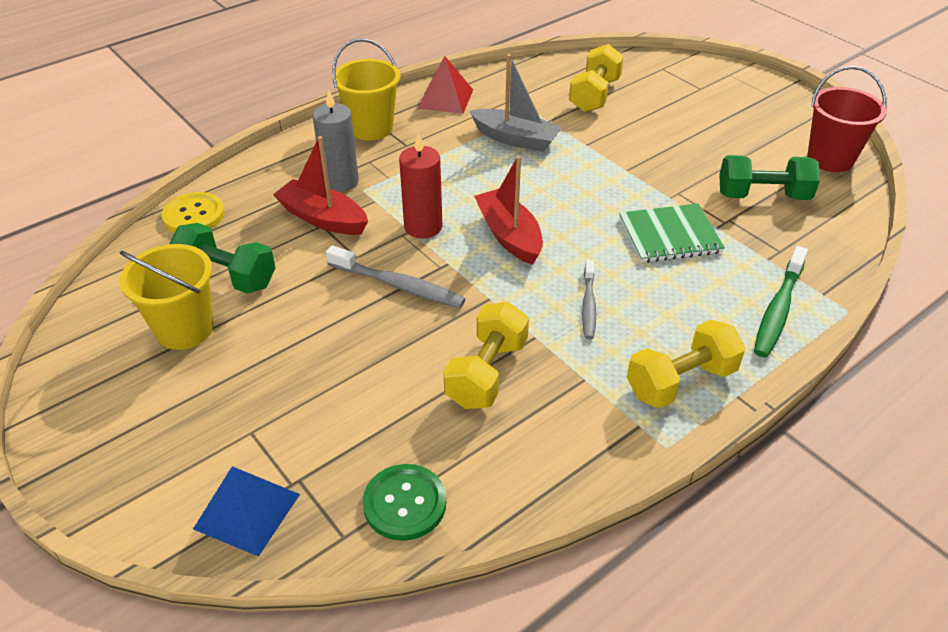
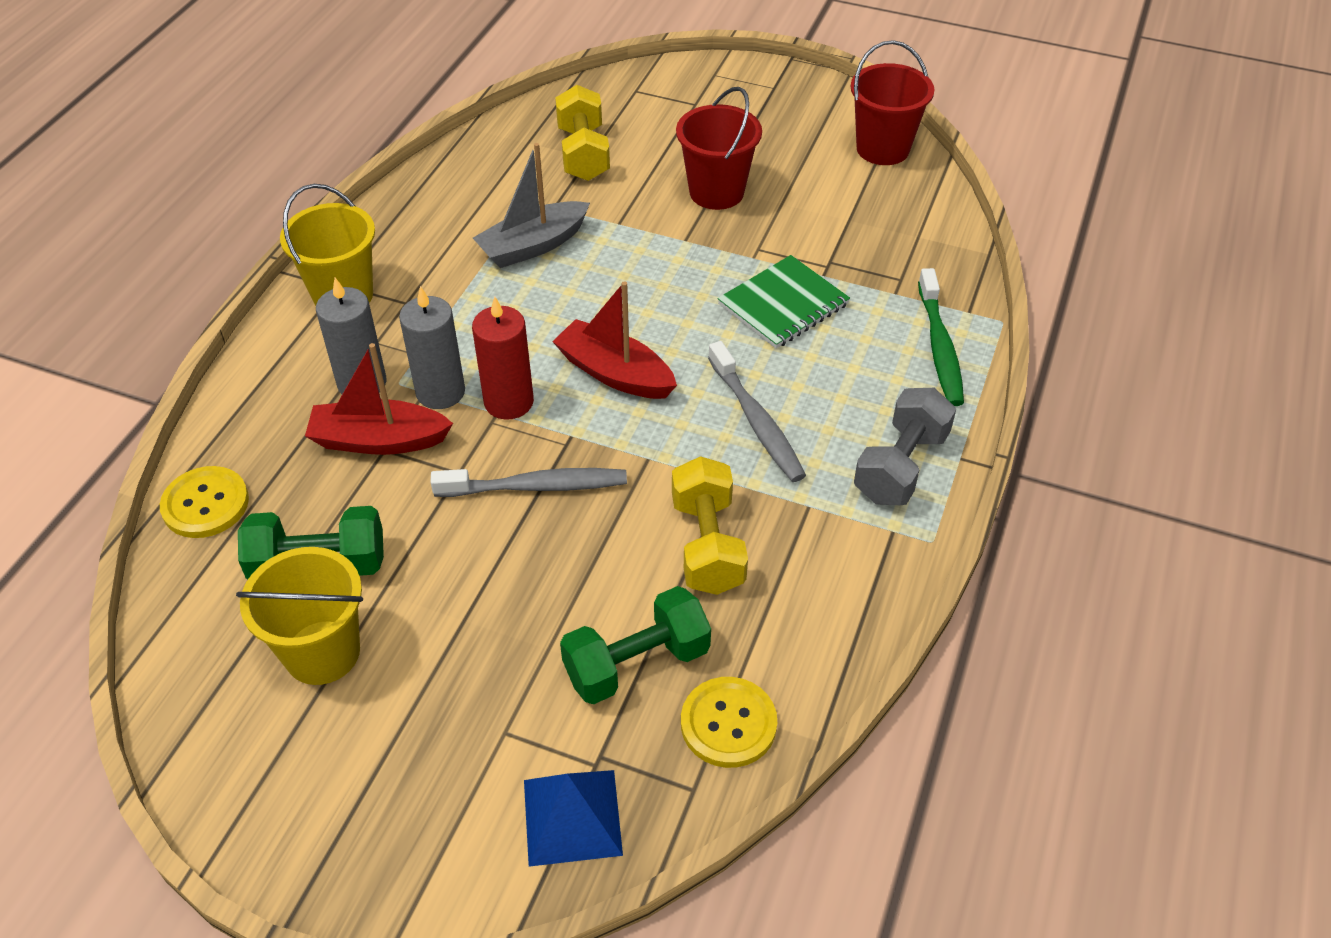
camera: 30 degrees left, 5 degrees up
(384, 204) = (440, 392): none -> grey candle
(404, 503) = (728, 724): green button -> yellow button
(445, 98) = (406, 220): red pyramid -> none
(515, 139) = (533, 246): grey boat -> grey boat turned 150 degrees clockwise
(588, 305) = (756, 421): grey toothbrush -> grey toothbrush, size x1.52
(674, 147) = (716, 192): none -> red bucket
(680, 381) = (900, 466): yellow dumbbell -> grey dumbbell
(762, 196) = (845, 219): green dumbbell -> green dumbbell (636, 663)

